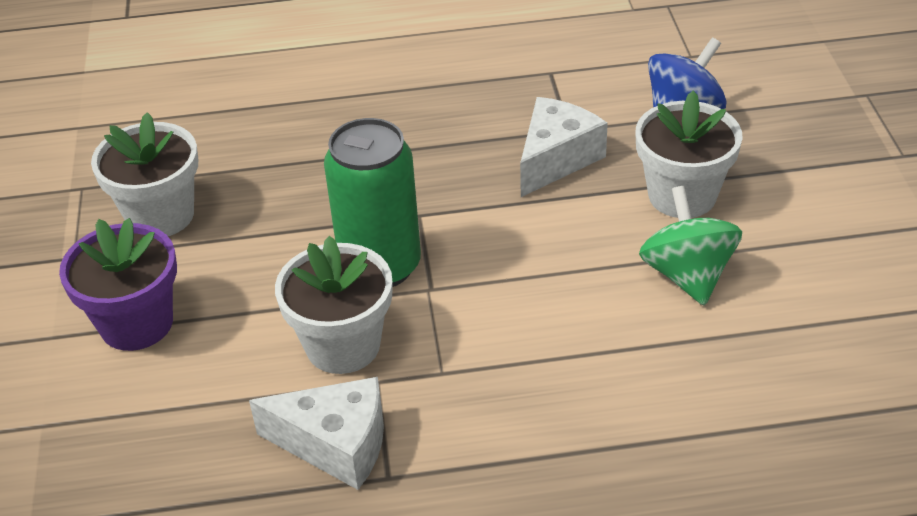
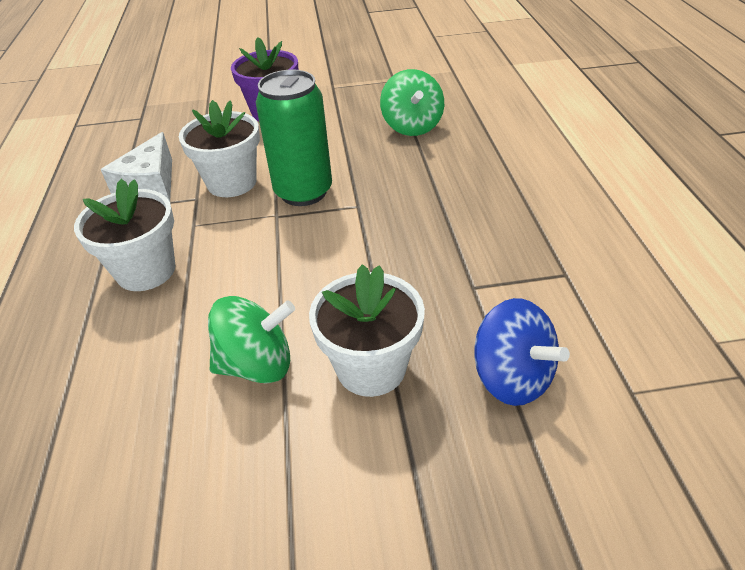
camera: 90 degrees right, 0 degrees up
(160, 215) = (366, 107): white flower pot -> white flower pot (146, 271)
(236, 168) = (412, 126): none -> green spinning top
(556, 159) = (427, 278): white cheese -> none

